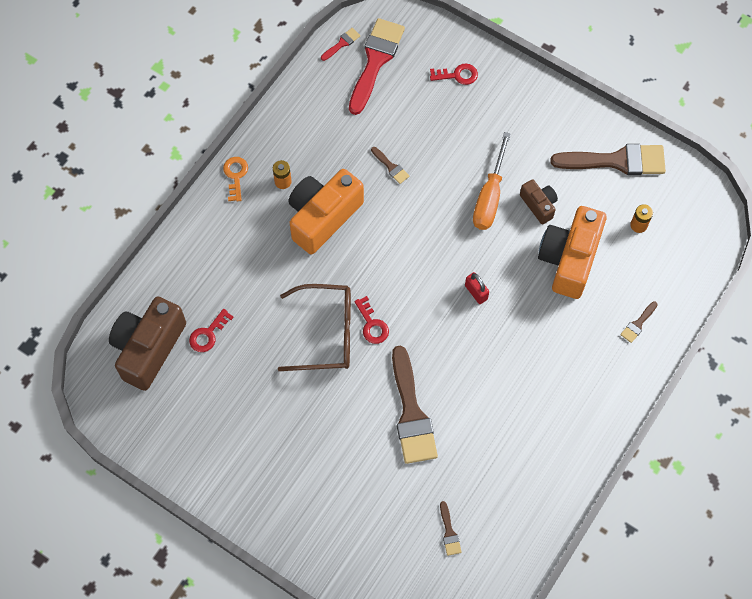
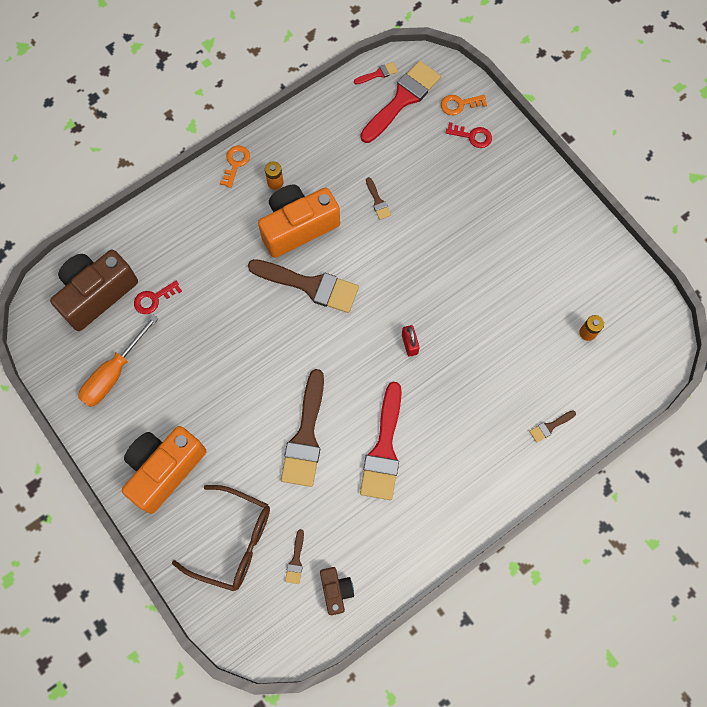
camera: 20 degrees right, 5 degrees up
(327, 333) = (259, 335): brown glasses -> brown glasses (234, 541)
(372, 324) = (303, 341): red key -> none
(433, 48) = (459, 104): none -> orange key
(490, 197) = (457, 259): orange screwdriver -> orange screwdriver (113, 373)
(491, 399) = (384, 448): none -> red brush
(539, 205) = (500, 282): brown camera -> brown camera (336, 590)
(569, 259) = (509, 343): orange camera -> orange camera (164, 469)
(616, 161) = (589, 265): brown brush -> brown brush (309, 285)

